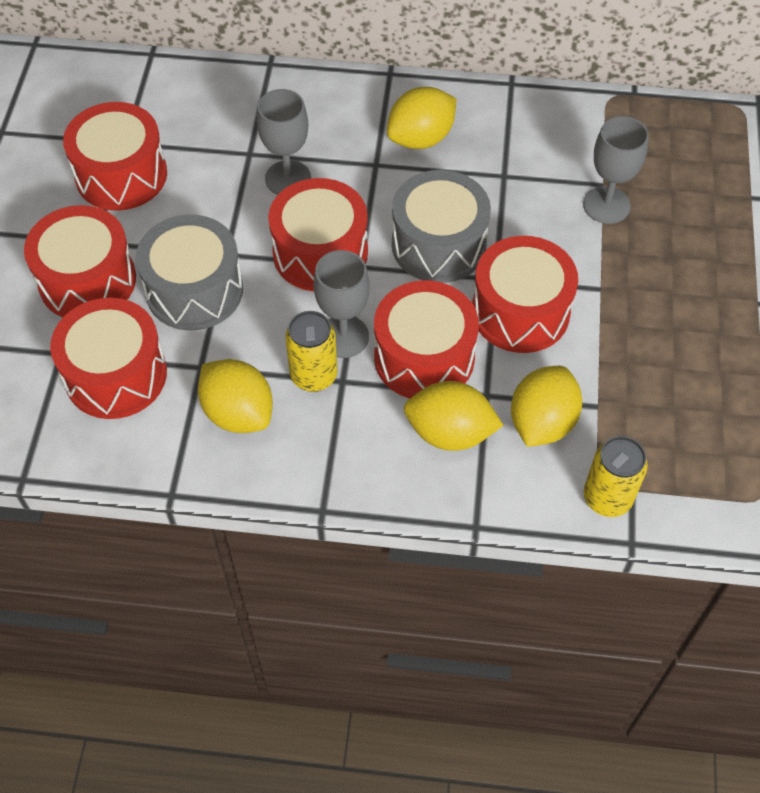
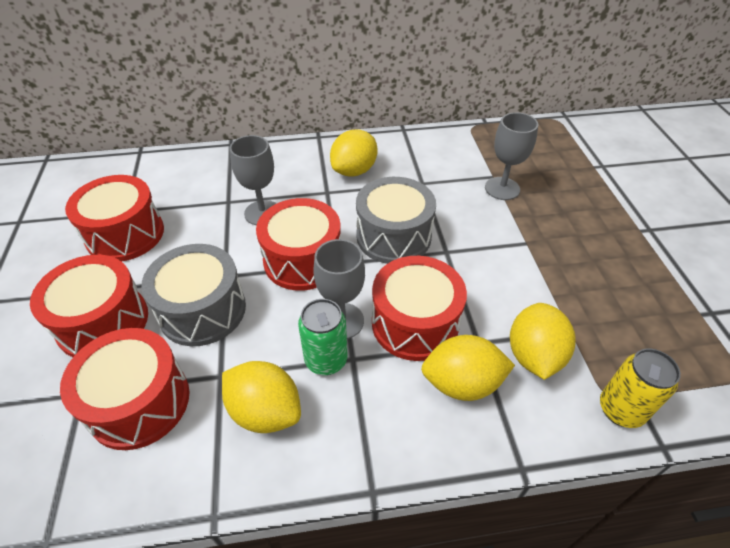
camera: 15 degrees left, 10 degrees down
(313, 376) = (326, 360): yellow can -> green can
(520, 311) = (475, 271): red drum -> none

